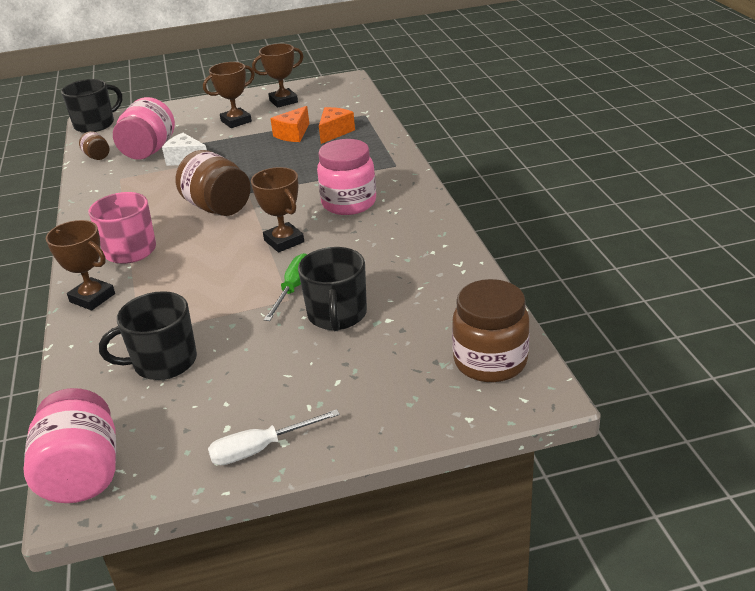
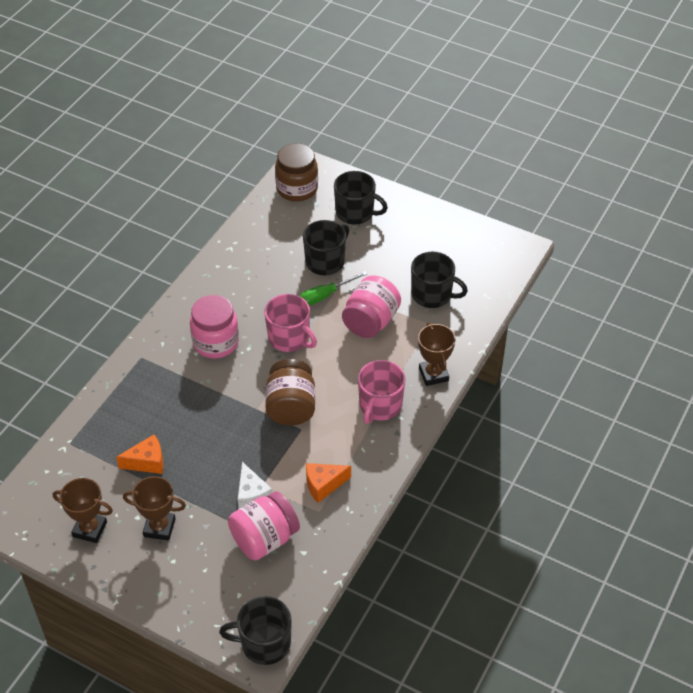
camera: 140 degrees left, 15 degrees up
(83, 474) = (511, 257): pink jar -> pink jar (371, 321)
(97, 156) = (308, 568): brown jar -> none
(260, 449) = (431, 218): white screwdriver -> none
(284, 241) = (289, 338): brown trophy -> pink mug
(334, 132) = (120, 437): orange cheese -> orange cheese (323, 485)
(375, 385) = (355, 213): none -> black mug

